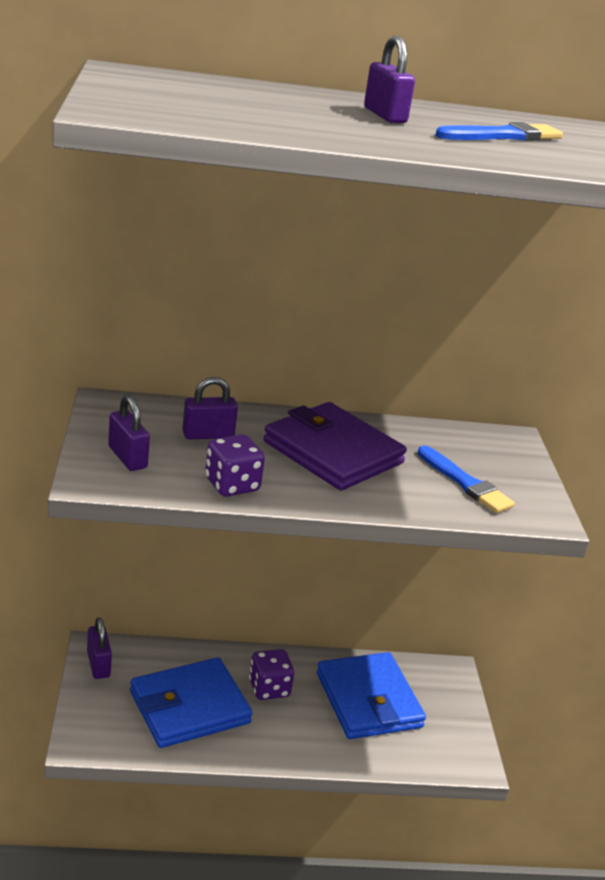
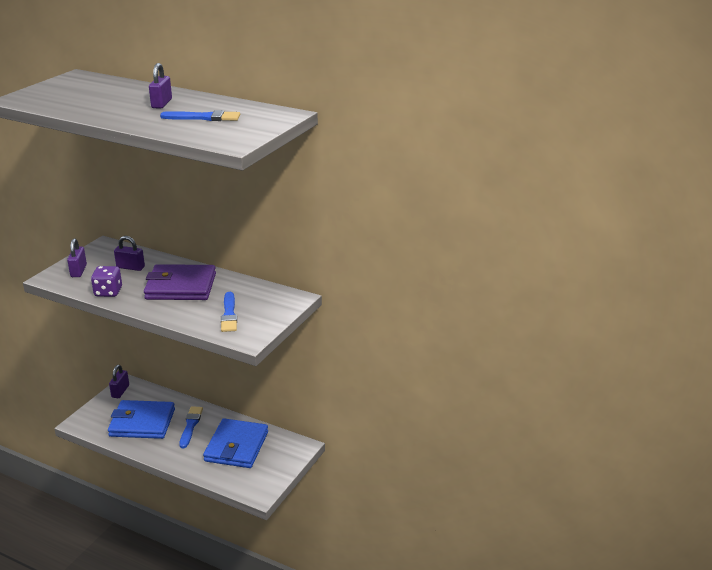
camera: 35 degrees right, 0 degrees up
(269, 688) = (190, 426): purple dice -> blue brush
(333, 452) = (181, 286): purple wallet -> purple wallet turned 75 degrees counterclockwise

